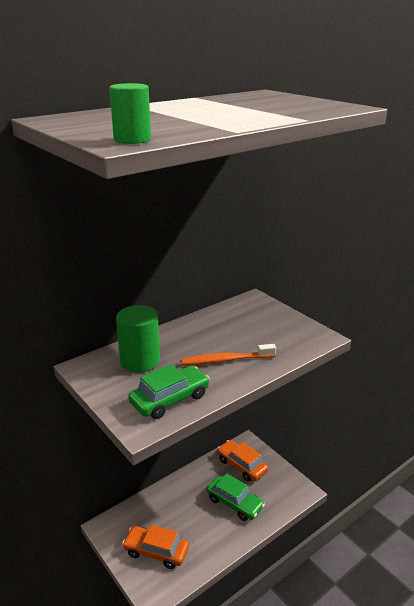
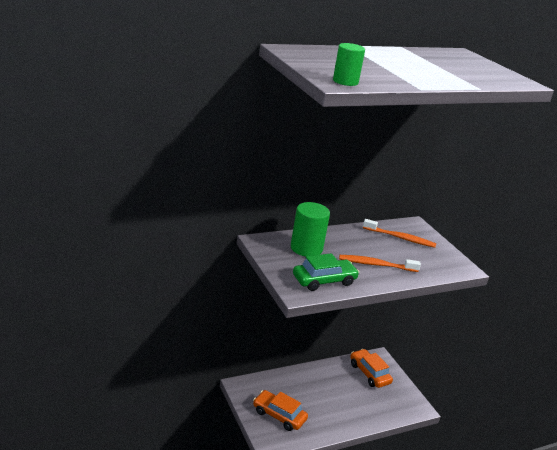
camera: 10 degrees right, 0 degrees up
(234, 503) = (355, 400): green car -> none
(243, 319) = (400, 238): none -> orange toothbrush

